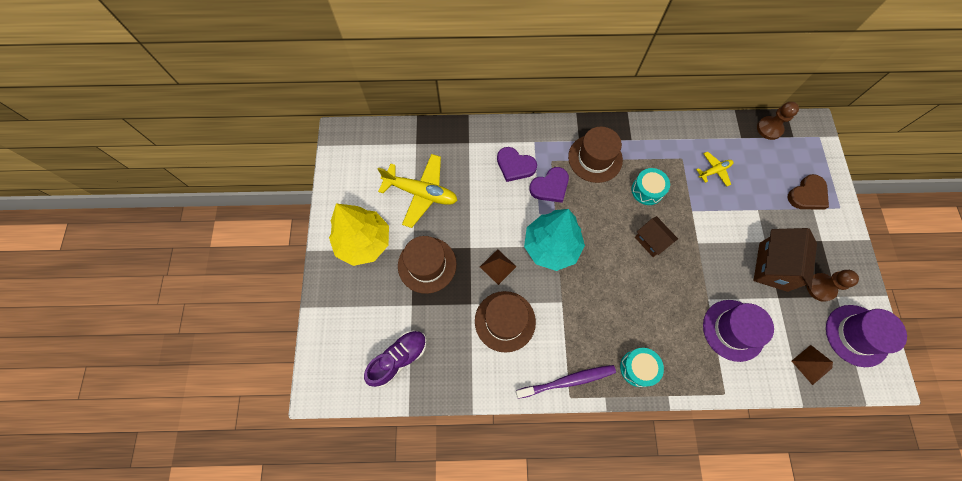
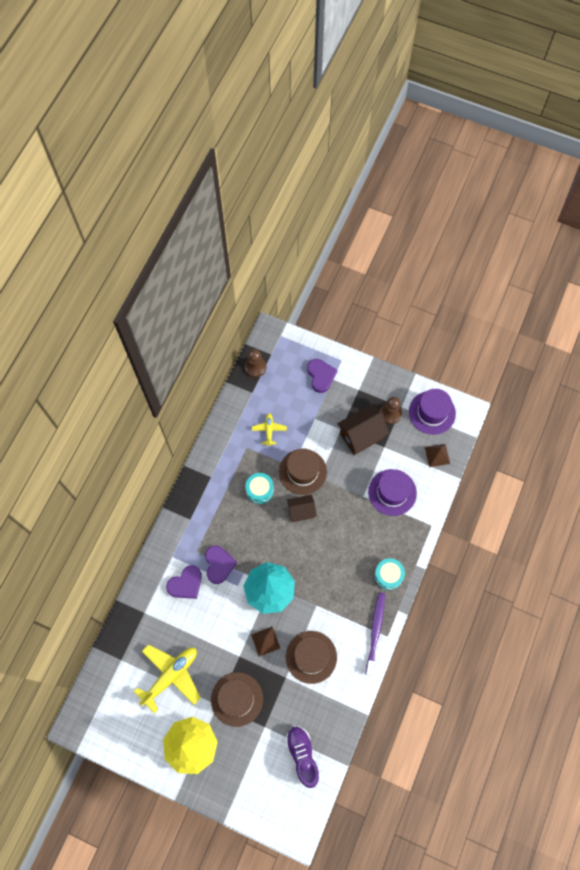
camera: 65 degrees left, 0 degrees up
(595, 158) = (212, 515): brown hat -> brown hat (303, 471)
(773, 266) = (361, 436): brown house -> brown house turned 75 degrees counterclockwise
(807, 195) = (321, 376): brown heart -> purple heart

